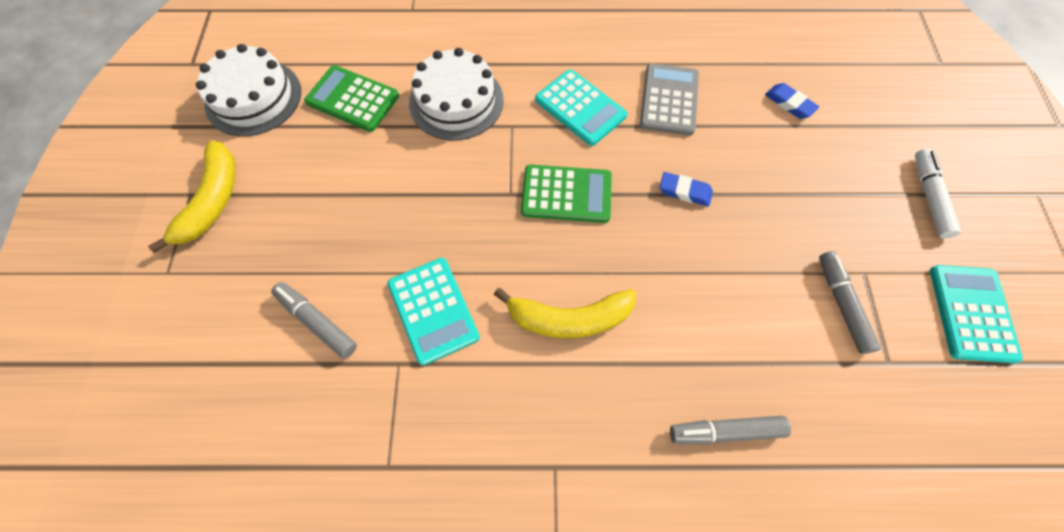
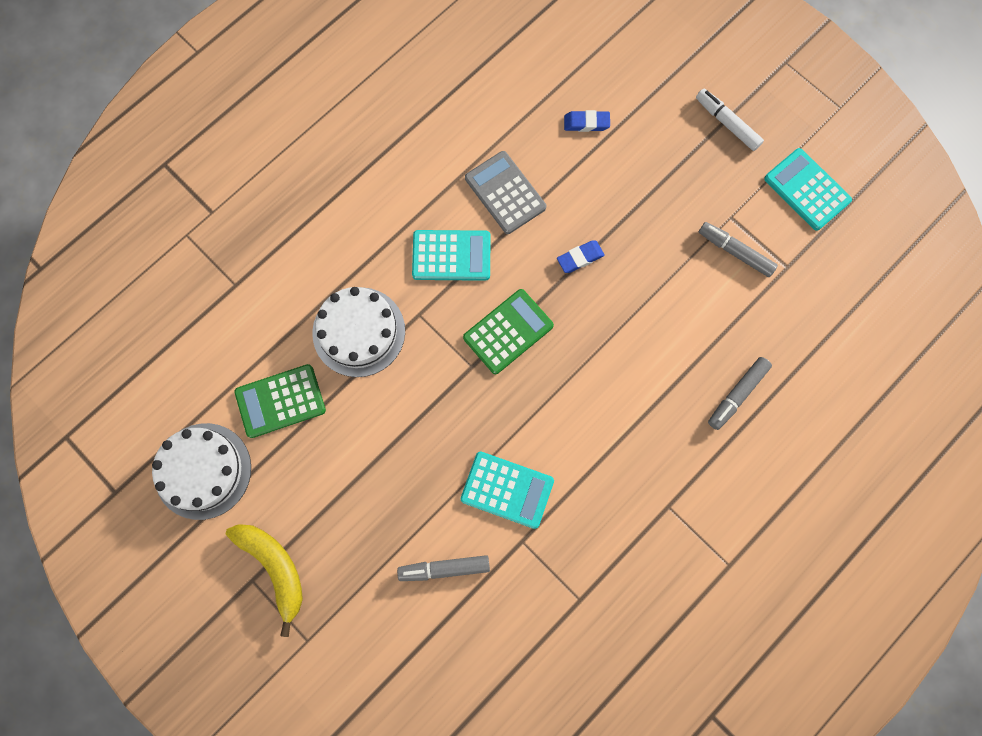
camera: 45 degrees left, 10 degrees up
(569, 318) = (592, 414): yellow banana -> none

